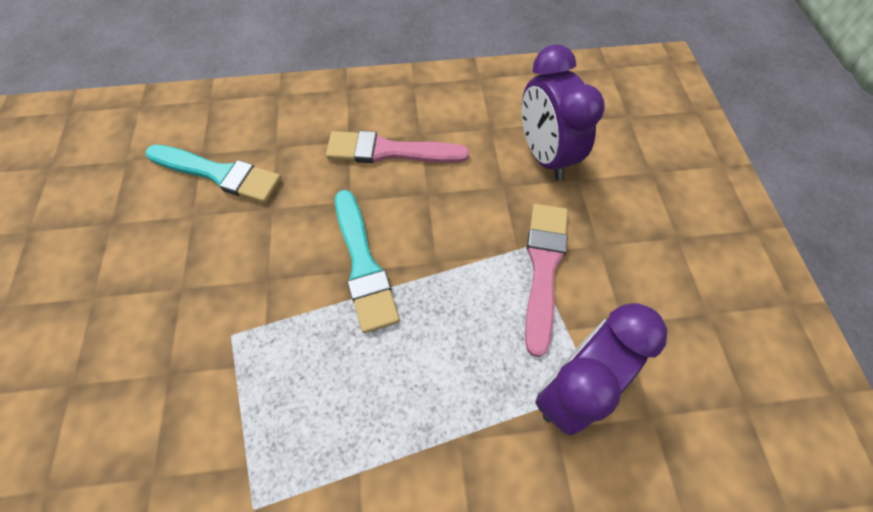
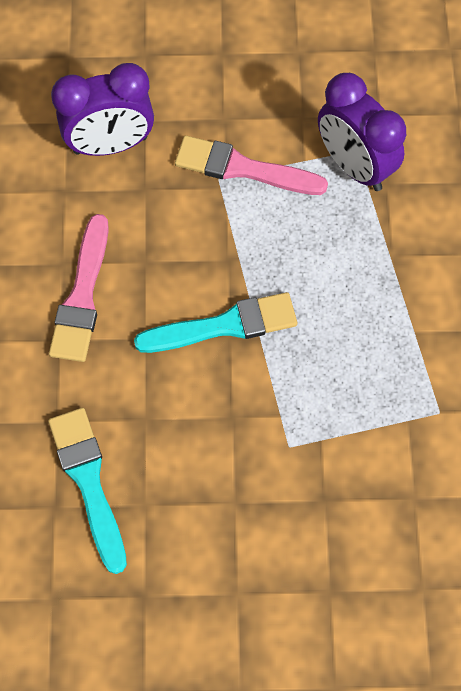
camera: 85 degrees left, 5 degrees up
(219, 174) = (88, 482): turquoise brush -> turquoise brush turned 45 degrees counterclockwise

